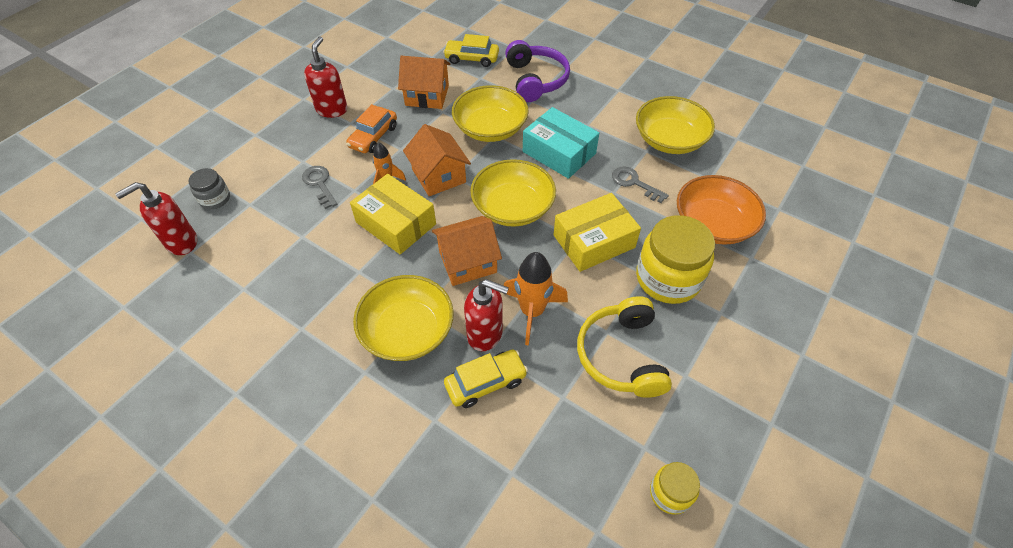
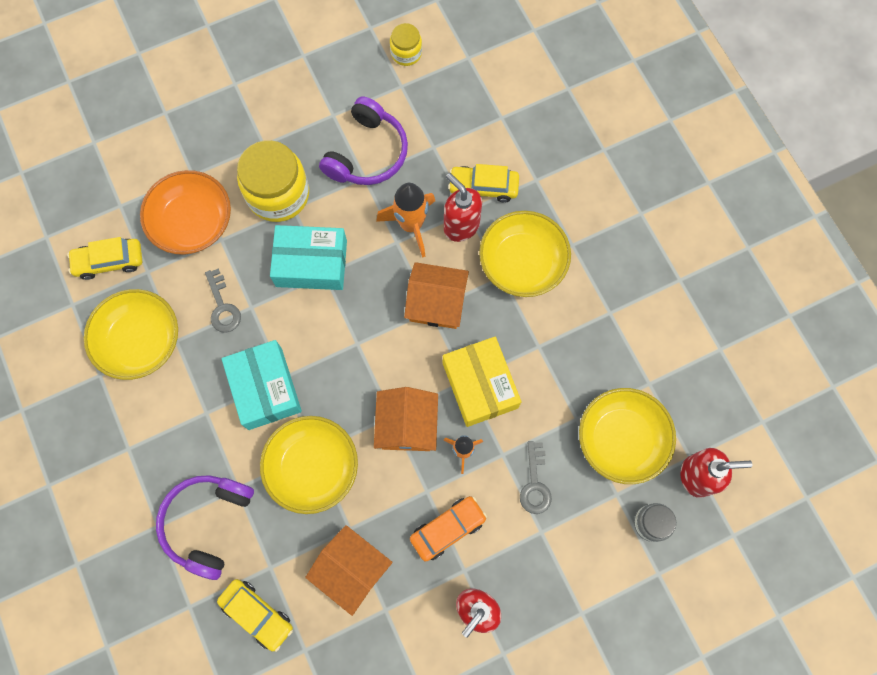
camera: 150 degrees left, 20 degrees up
(513, 207) = (358, 342): yellow bowl -> yellow bowl (621, 439)
(594, 241) = (311, 263): yellow box -> turquoise box
(622, 355) = (367, 153): yellow headphones -> purple headphones
(742, 172) = (109, 261): none -> yellow car

